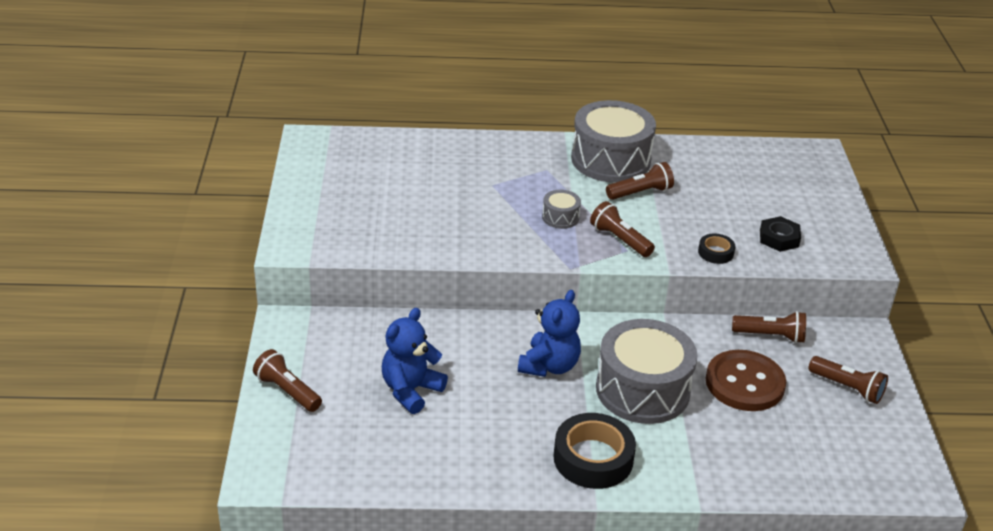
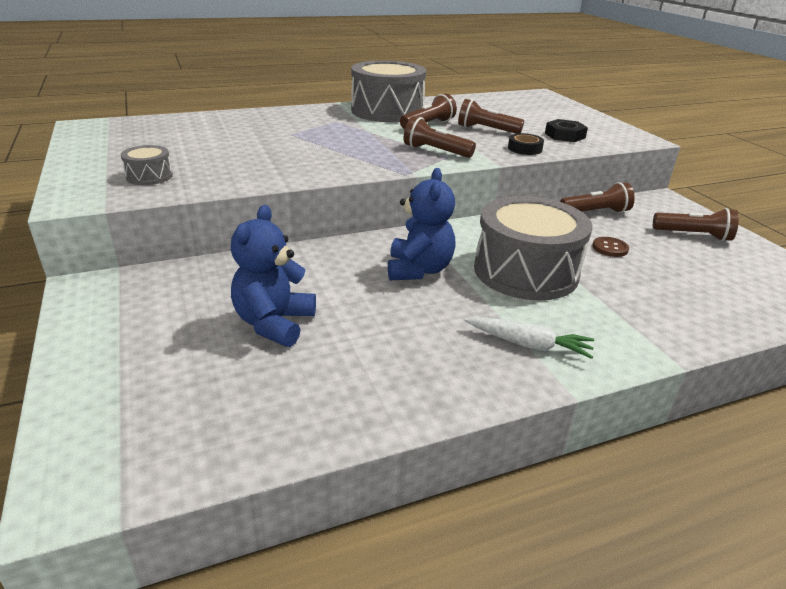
camera: 20 degrees left, 5 degrees down
(287, 391) = (102, 359): brown flashlight -> brown flashlight (486, 130)
(560, 217) = (370, 145): grey drum -> grey drum (149, 176)
(593, 458) = (528, 344): black tape -> white carrot
(744, 383) = (610, 248): brown button -> brown button, size x0.43

